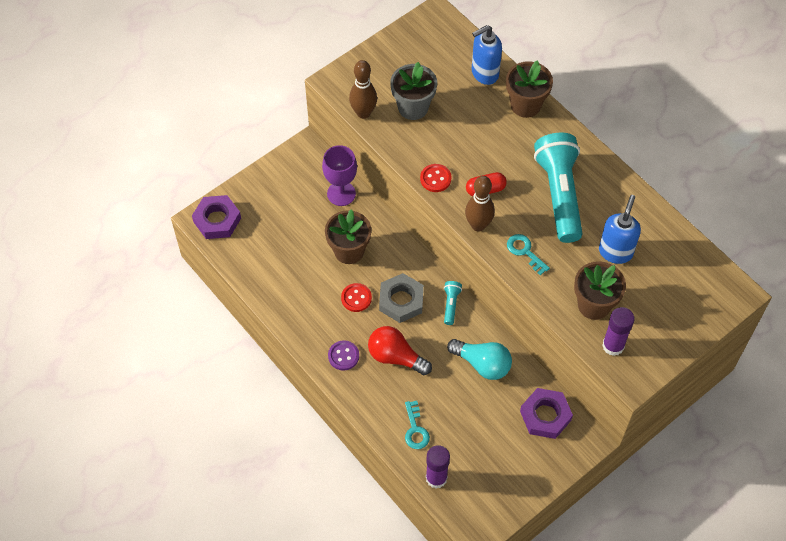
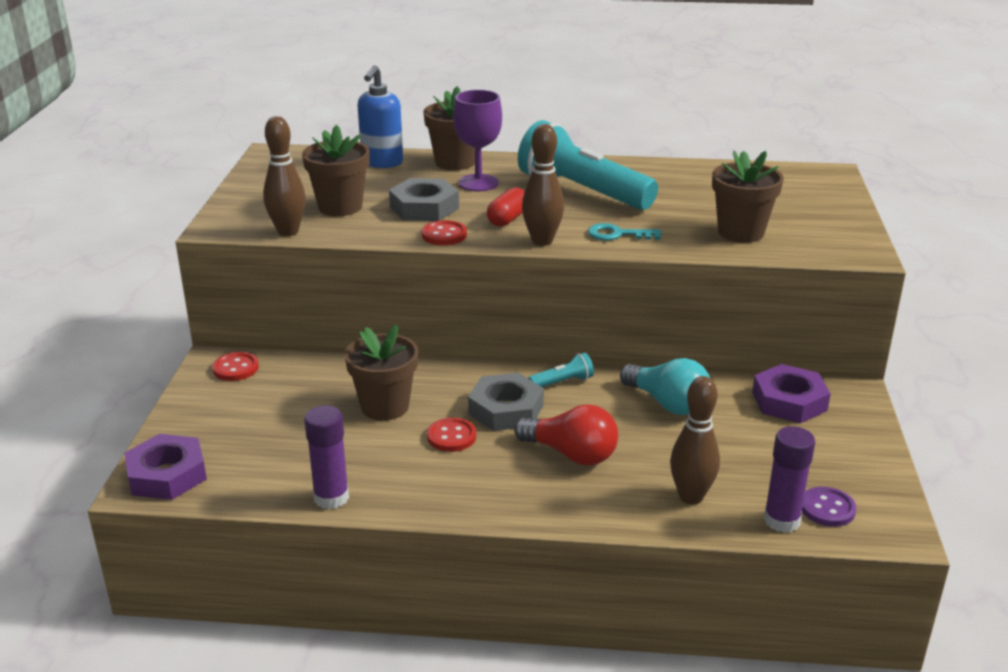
camera: 45 degrees left, 30 degrees down
(310, 163) = (236, 368): none -> red button
(341, 193) = (309, 371): purple goblet -> purple goblet (478, 183)
(343, 356) = (511, 491): purple button -> purple button (827, 509)
(395, 357) = (571, 454): red light bulb -> red light bulb turned 135 degrees counterclockwise
(413, 107) = (340, 207): grey flower pot -> brown flower pot
(415, 429) = (691, 497): turquoise key -> brown bowling pin
(451, 304) = (563, 382): turquoise flashlight -> turquoise flashlight turned 105 degrees clockwise
(455, 142) = (424, 207): none -> grey nut
(482, 364) = (667, 403): turquoise light bulb -> turquoise light bulb turned 60 degrees clockwise
(613, 345) = (806, 245): purple glue stick -> purple glue stick (331, 498)
(615, 252) = (695, 197): blue soap dispenser -> none

